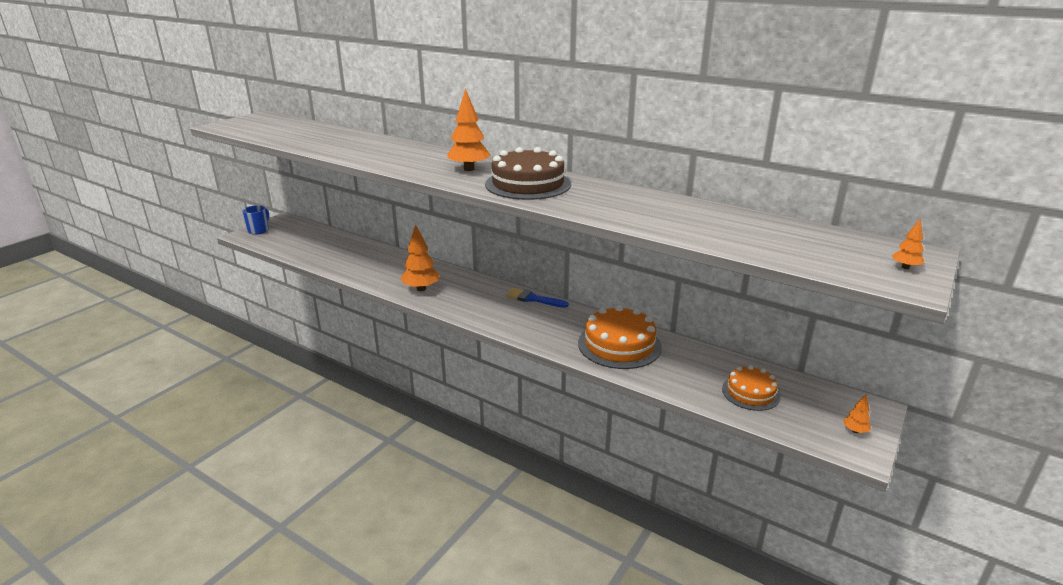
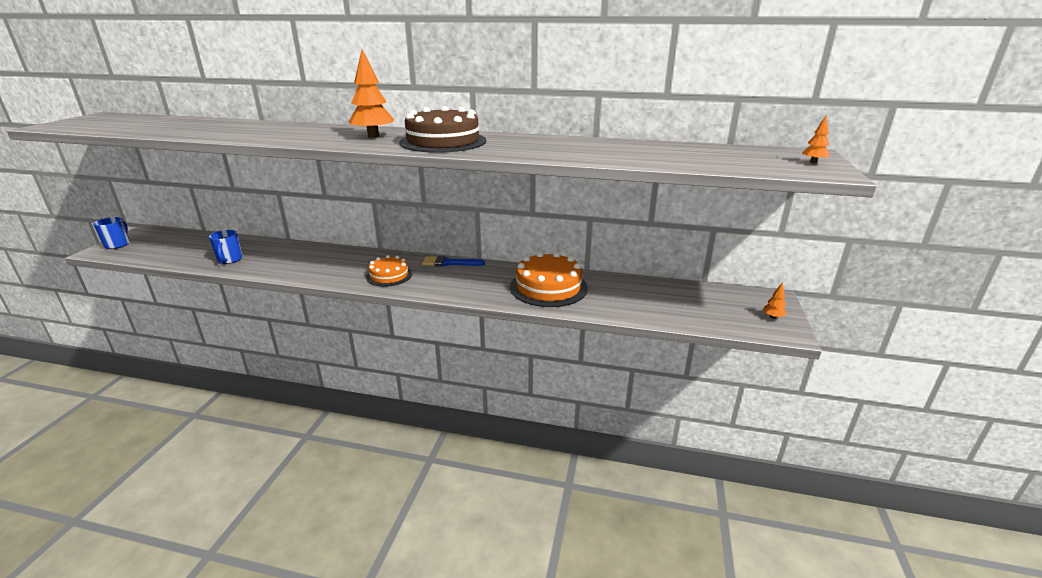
camera: 20 degrees left, 0 degrees up
(340, 261) = (230, 260): none -> blue mug
(421, 289) = (332, 271): orange tree -> none
(750, 393) = (678, 304): orange cake -> orange cake (389, 276)

